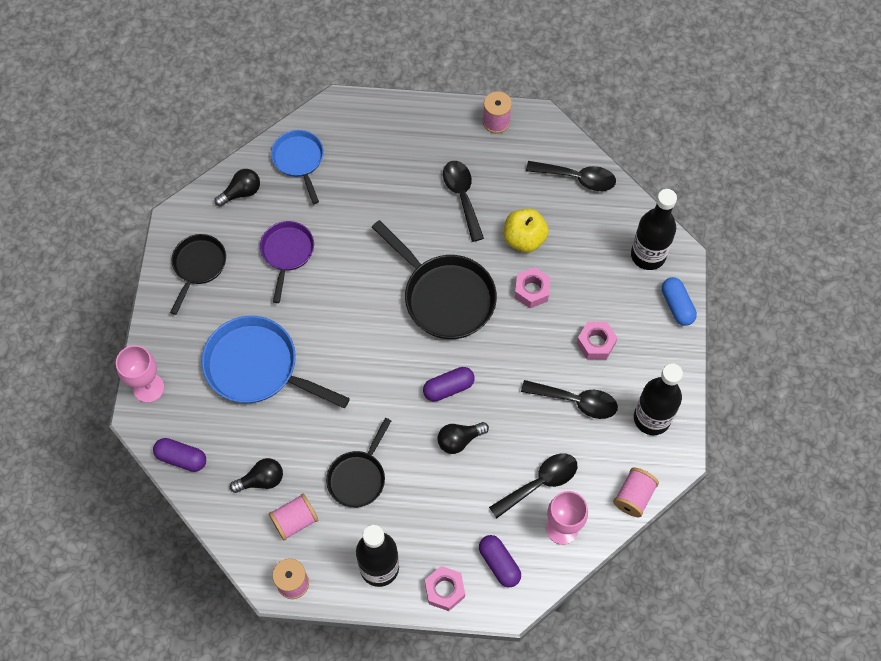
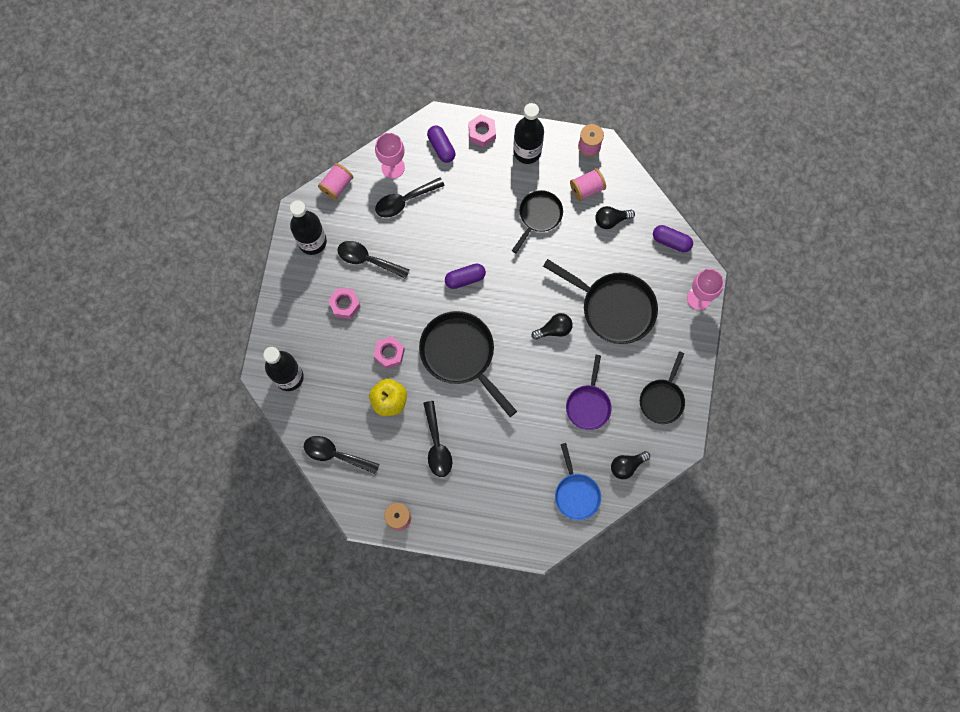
camera: 175 degrees left, 10 degrees up
(257, 367) = (613, 308): blue pan -> black pan
(459, 440) = (460, 237): black light bulb -> black light bulb (554, 329)
(677, 305) = (274, 331): blue capsule -> none

